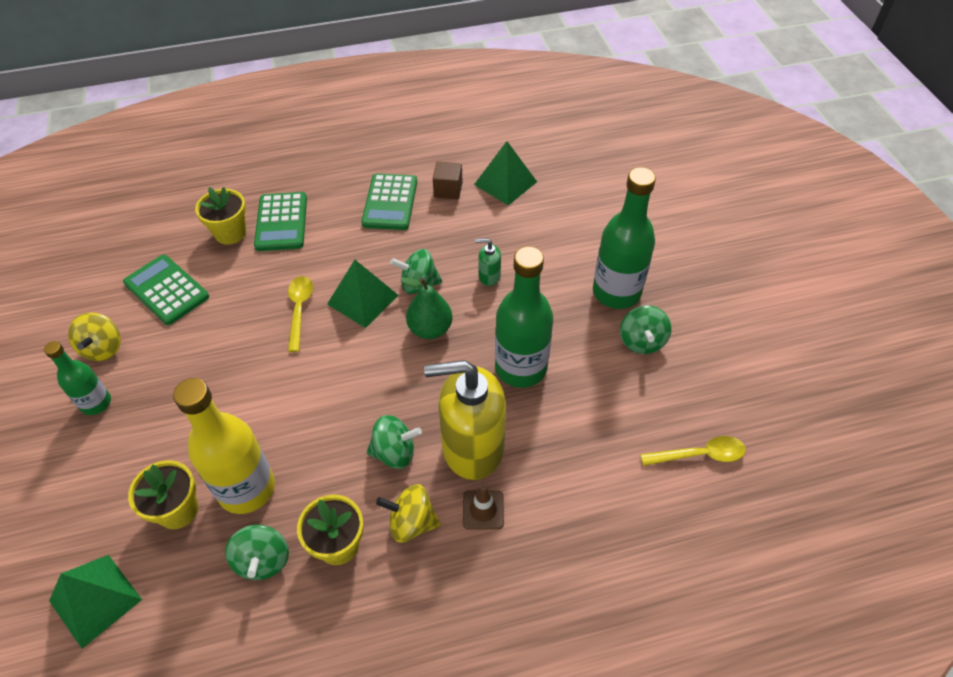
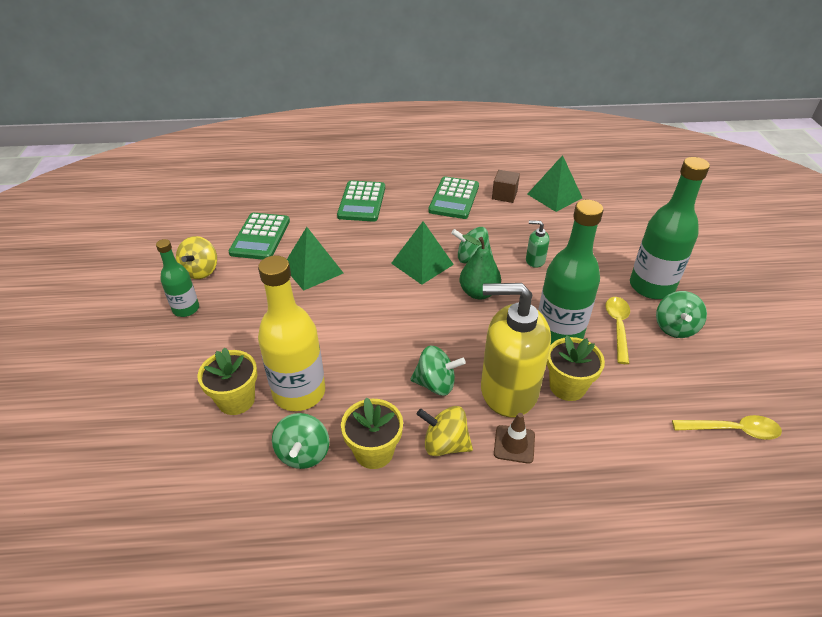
camera: 10 degrees right, 10 degrees down
(95, 600) = (150, 461): green pyramid -> green pyramid (312, 269)
(166, 290) = (260, 237): green calculator -> green calculator turned 135 degrees counterclockwise
(230, 233) = (319, 204): yellow flower pot -> yellow flower pot (567, 386)
(299, 310) = (367, 264): yellow spoon -> yellow spoon (617, 327)

